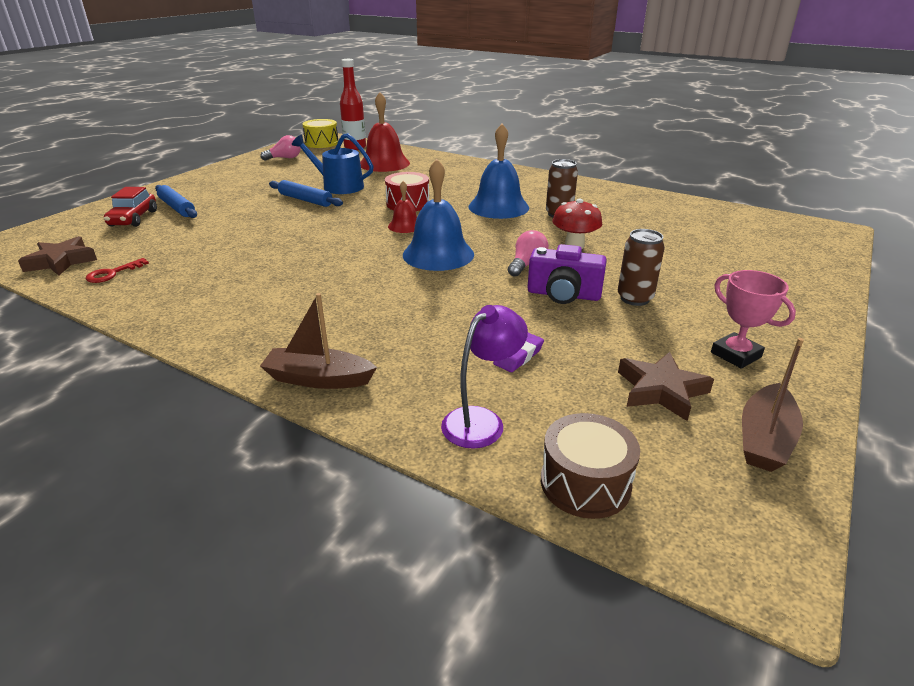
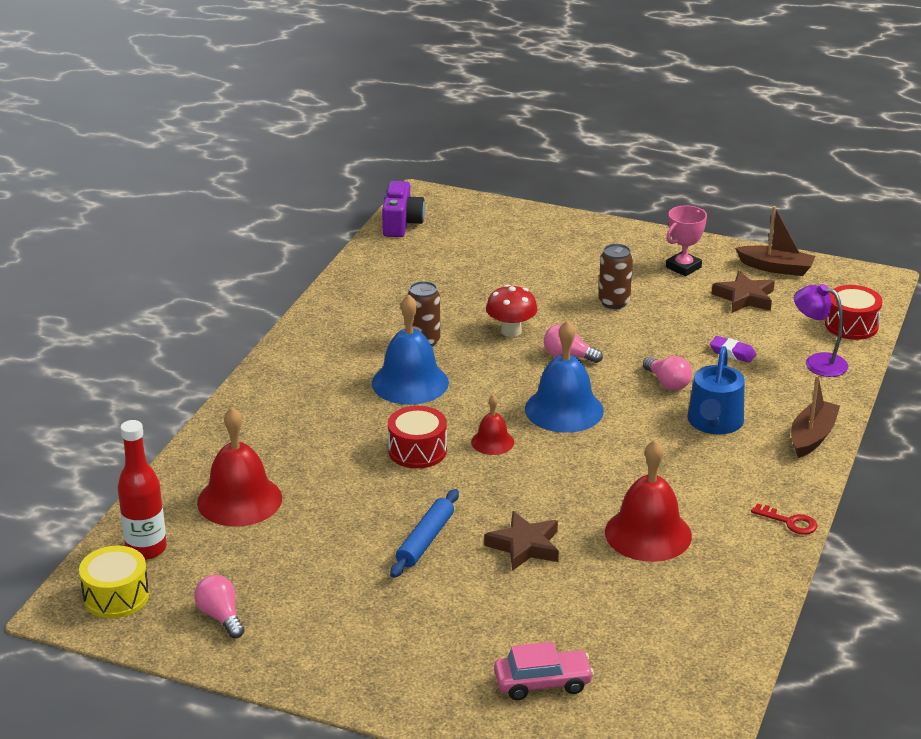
camera: 100 degrees left, 0 degrees up
(61, 261) = (694, 684): brown star -> brown star (524, 546)
(112, 273) = (704, 625): red key -> red key (789, 522)
(133, 218) = (542, 683): red car -> pink car
(177, 207) = (489, 656): blue rolling pin -> none
(241, 267) = (648, 534): none -> red bell
(319, 379) = (812, 437): brown boat -> brown boat turned 150 degrees counterclockwise
(338, 186) = (360, 523): blue watering can -> blue watering can (714, 423)
(465, 306) = (667, 383): none -> pink light bulb
(563, 295) = (622, 335): purple camera -> purple camera (401, 223)
(585, 483) = (851, 325): brown drum -> red drum

